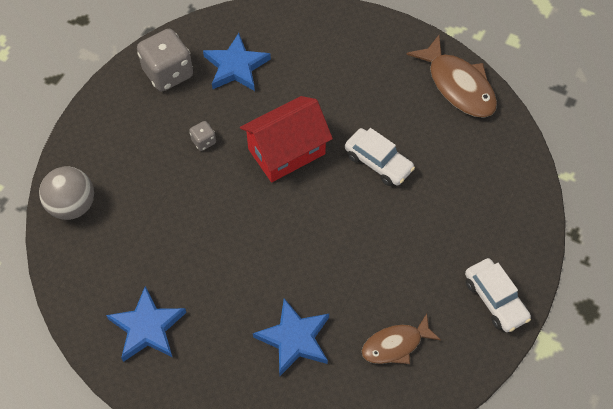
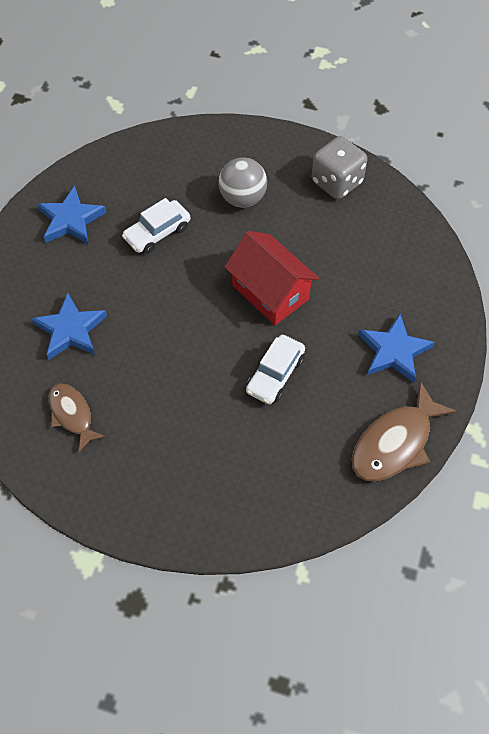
camera: 80 degrees right, 0 degrees up
(72, 205) = (180, 145): grey ball -> grey ball (242, 198)
(203, 141) = (266, 224): grey dice -> none
(236, 67) = (360, 234): blue star -> blue star (394, 351)
(495, 299) = (131, 503): white car -> white car (157, 233)

